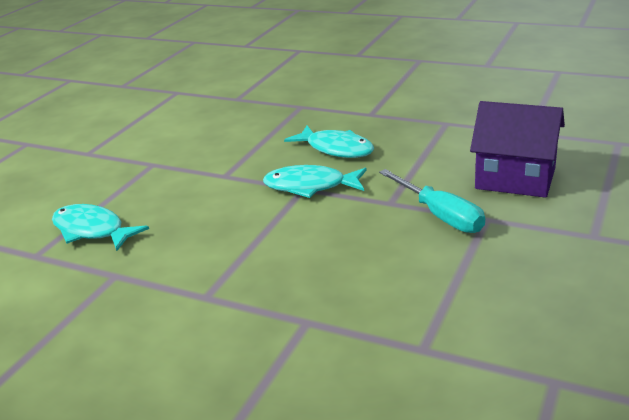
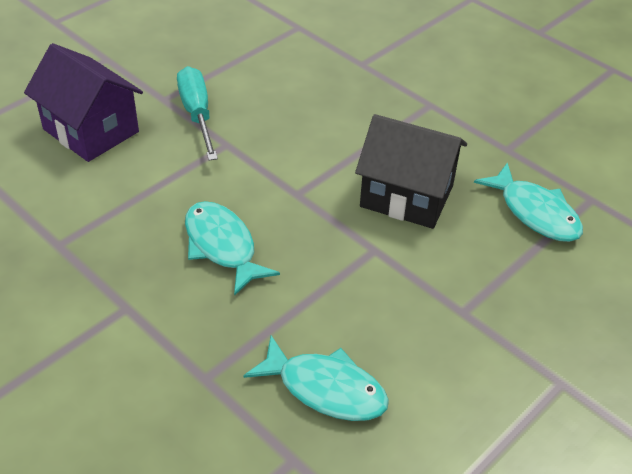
camera: 165 degrees left, 15 degrees up
(209, 211) = (406, 196): none -> black house
(310, 186) = (288, 193): turquoise fish -> turquoise fish (325, 389)

